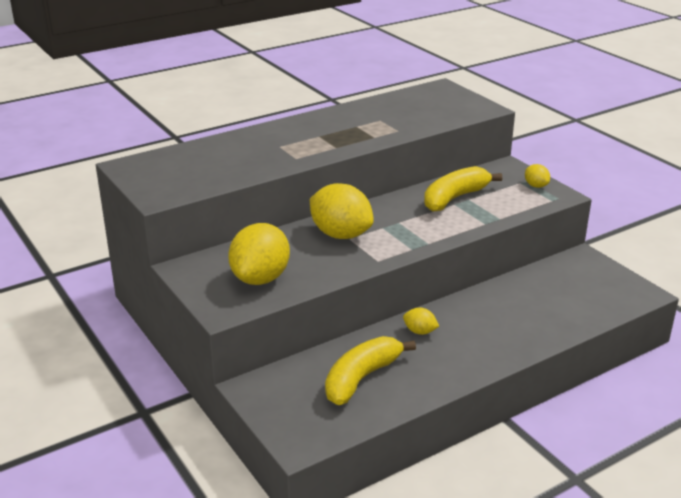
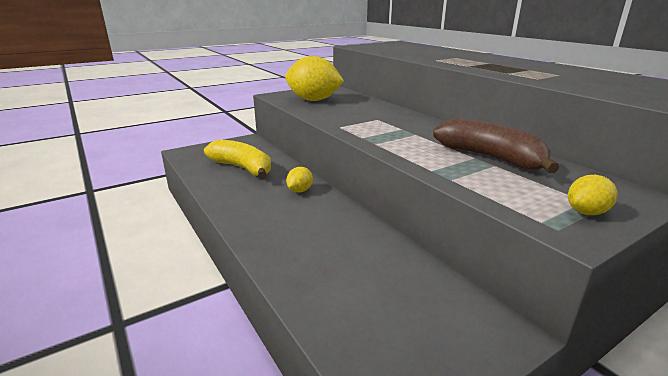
camera: 90 degrees right, 5 degrees down
(341, 234) = (382, 116): yellow lemon -> none
(455, 198) = (491, 158): yellow banana -> brown banana

